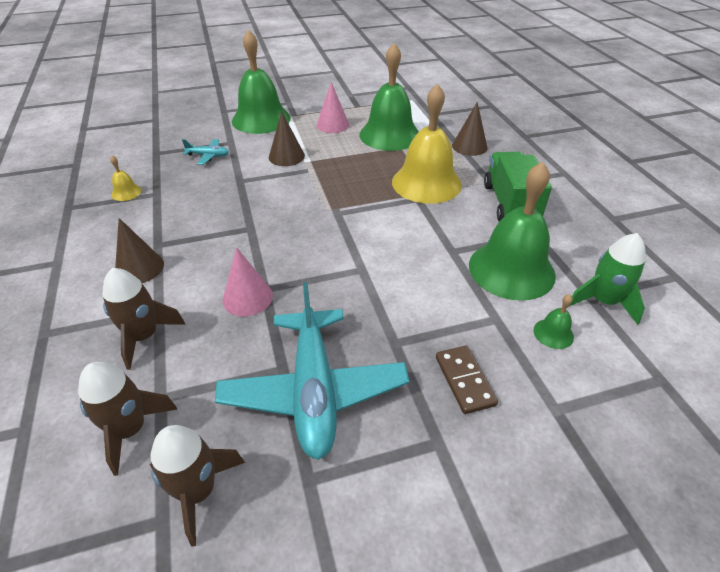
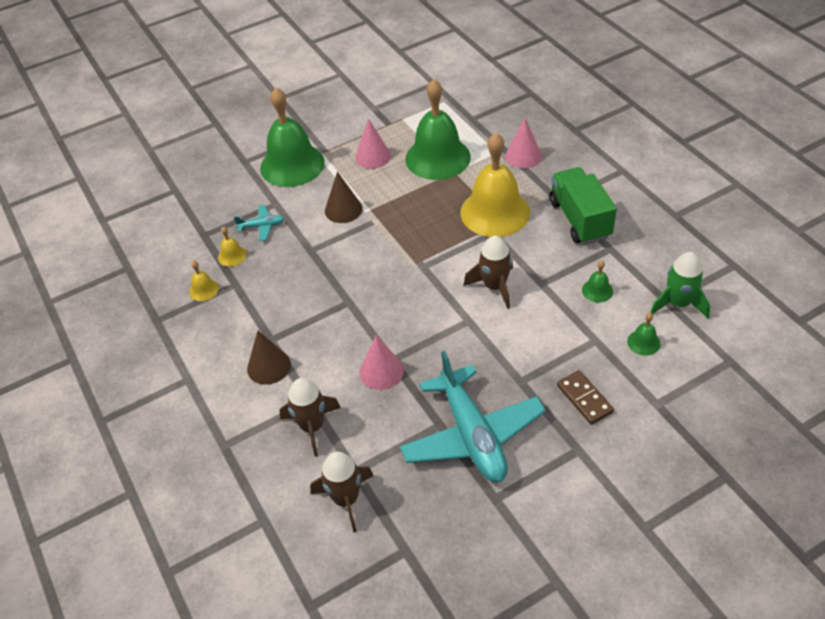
camera: 10 degrees left, 5 degrees up
(168, 172) = (232, 256): none -> yellow bell
(198, 491) = (421, 526): brown rocket -> brown rocket (494, 286)
(469, 146) = (523, 156): brown cone -> pink cone
(511, 269) = (597, 290): green bell -> green bell, size x0.41

